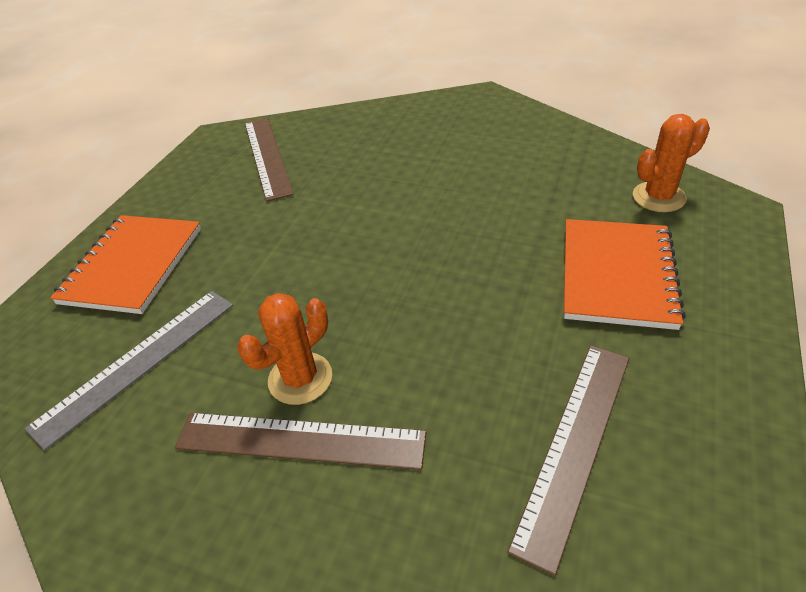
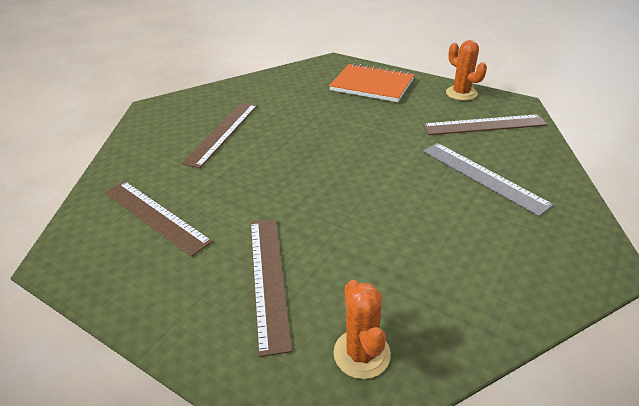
camera: 100 degrees right, 5 degrees down
(137, 363) = (297, 92): grey ruler -> grey ruler (482, 176)
(300, 378) = (259, 134): orange cactus -> orange cactus (461, 93)
(617, 275) = (268, 279): orange notebook -> brown ruler

